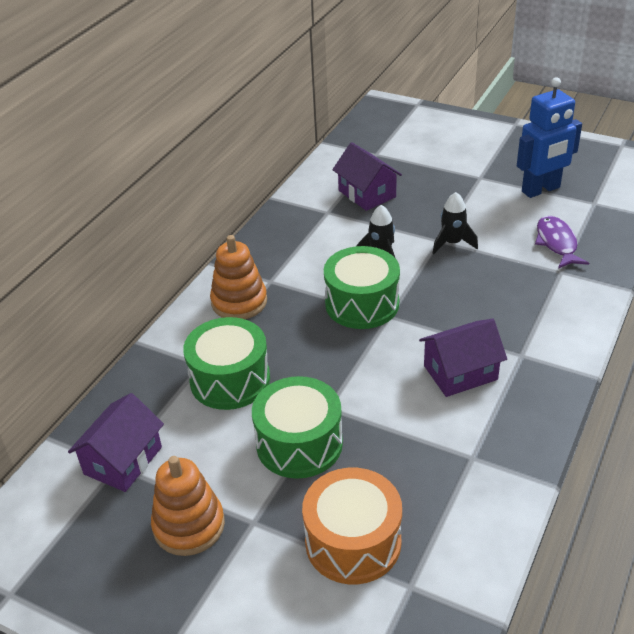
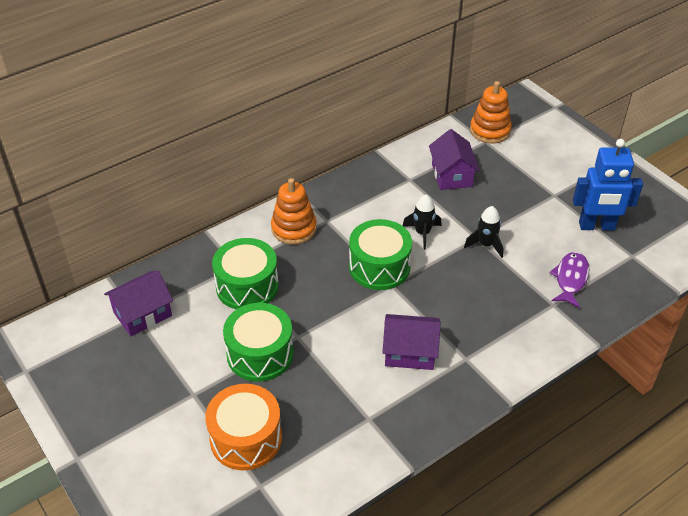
camera: 25 degrees right, 5 degrees up
(189, 525) = (153, 377): orange stacking toy -> orange stacking toy (490, 131)

